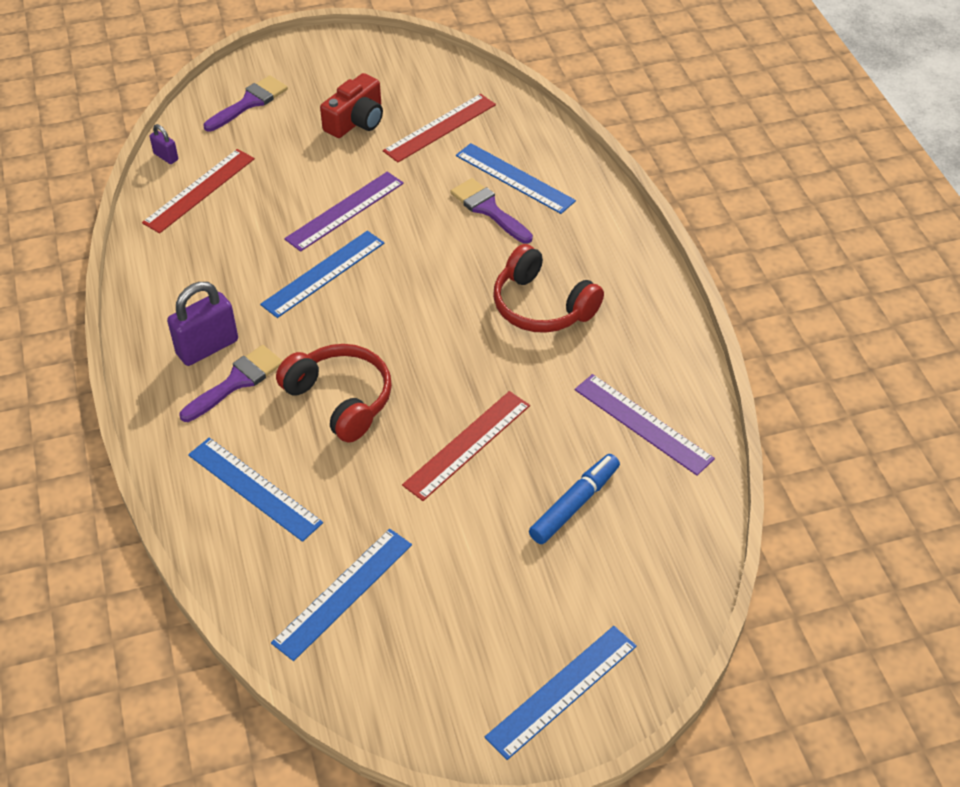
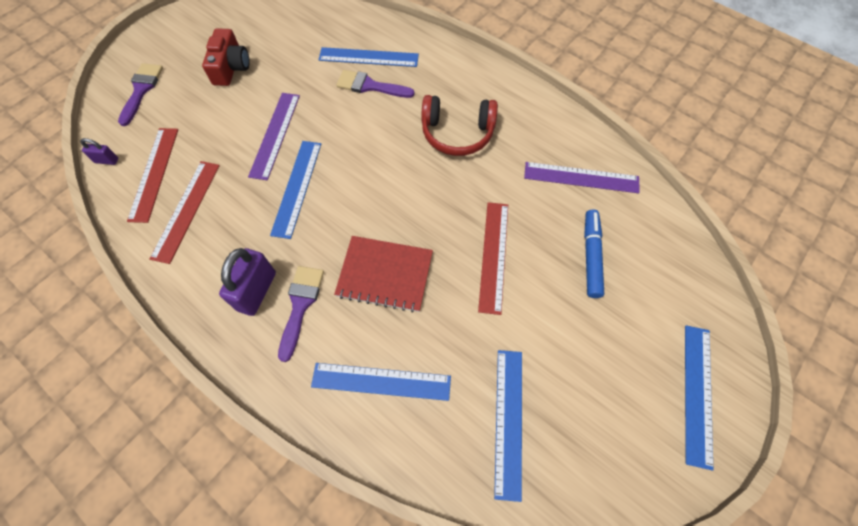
camera: 35 degrees left, 15 degrees up
(340, 400) = (385, 274): red headphones -> red notebook
(440, 128) = (292, 46): red ruler -> red ruler (186, 210)

